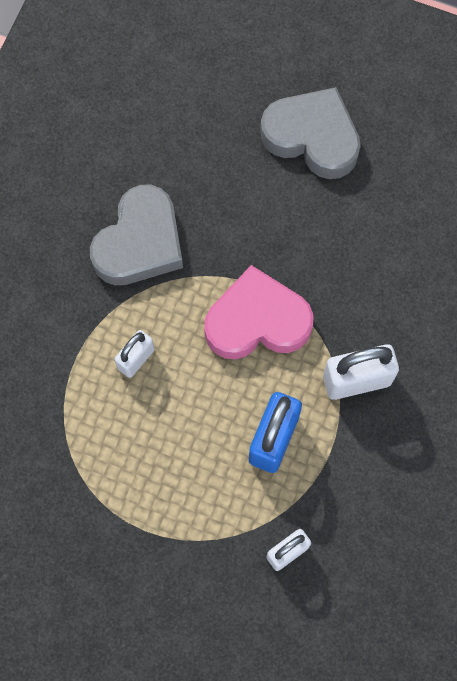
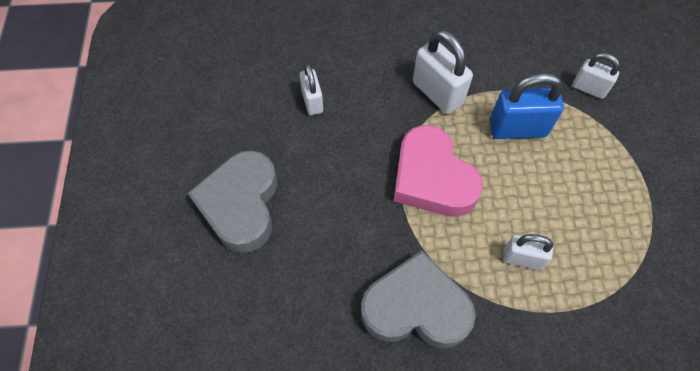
camera: 115 degrees left, 10 degrees down
(403, 247) = (312, 101): none -> white padlock

